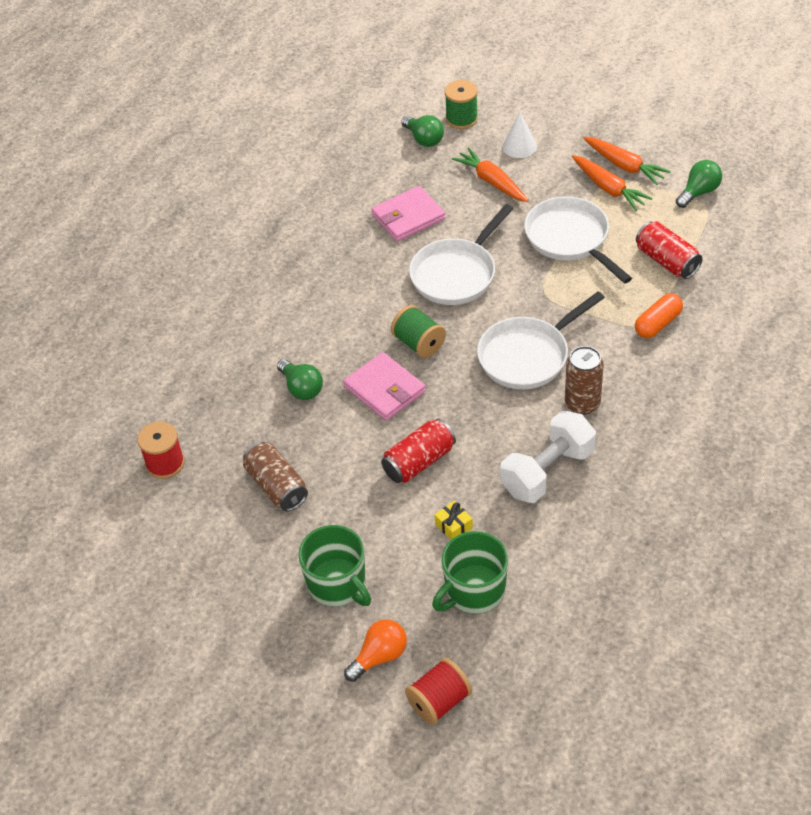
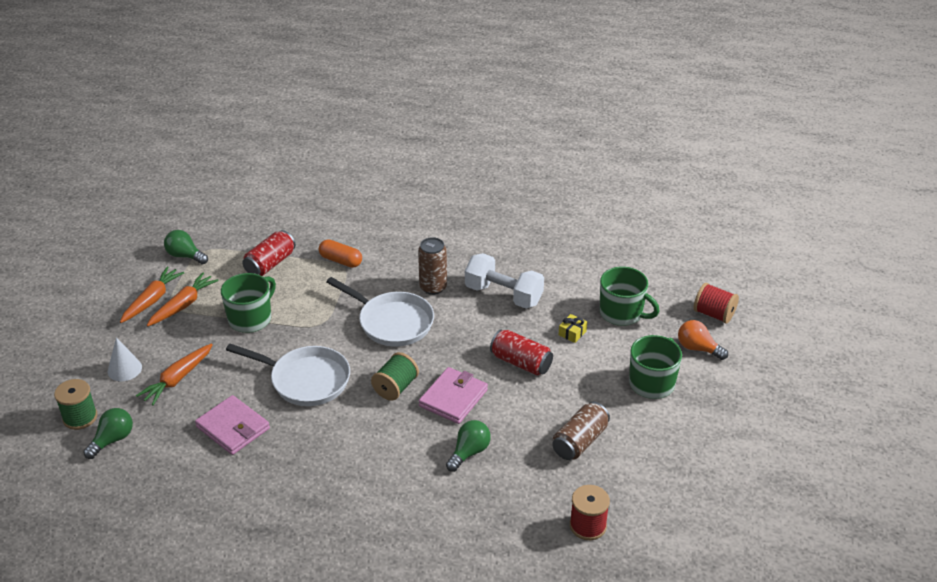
camera: 110 degrees left, 10 degrees down
(570, 239) = (251, 319): white pan -> green mug

